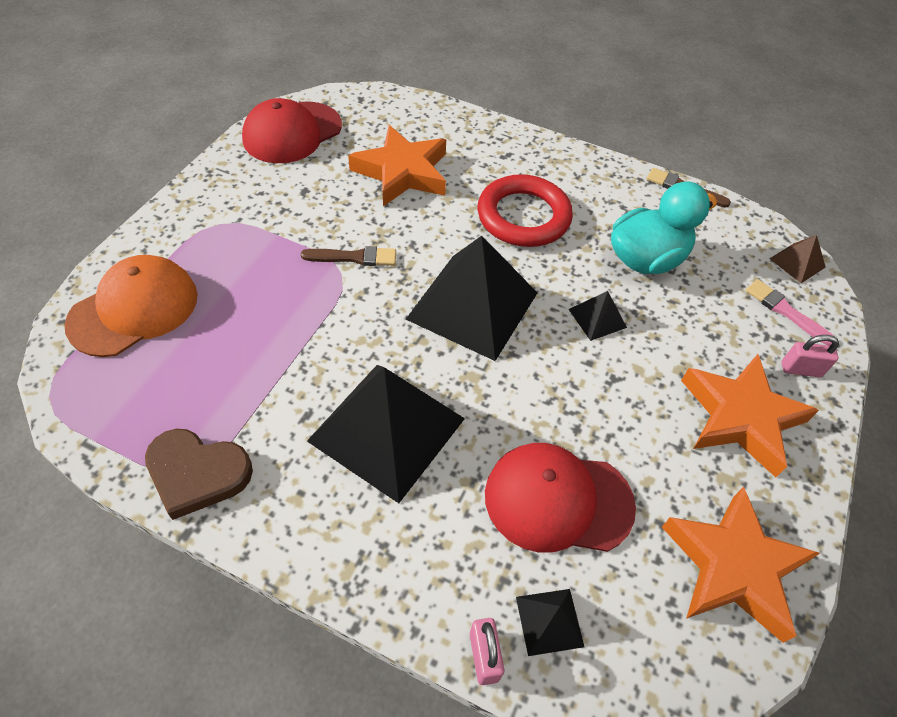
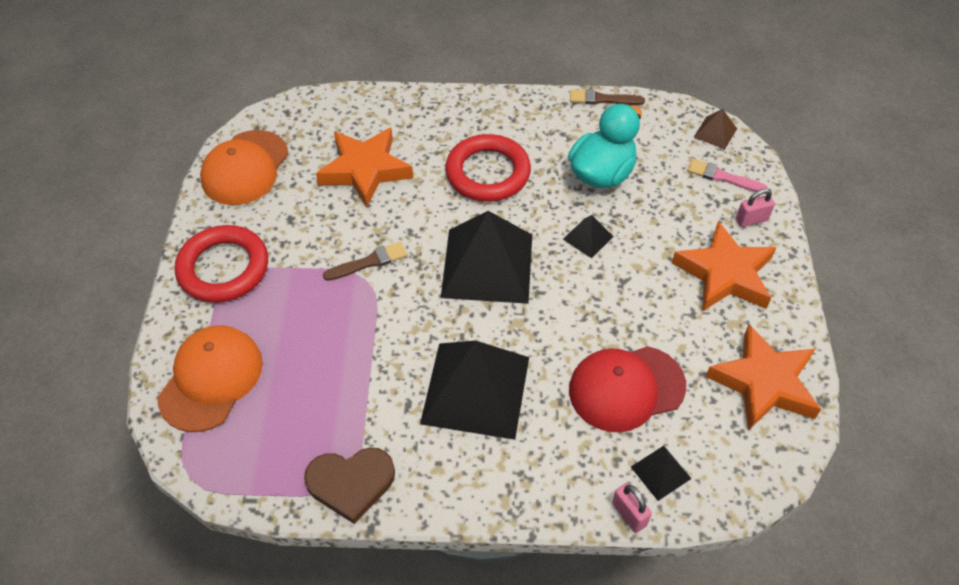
camera: 20 degrees left, 0 degrees up
(215, 212) = (223, 268): none -> red ring
(292, 132) = (245, 168): red cap -> orange cap

